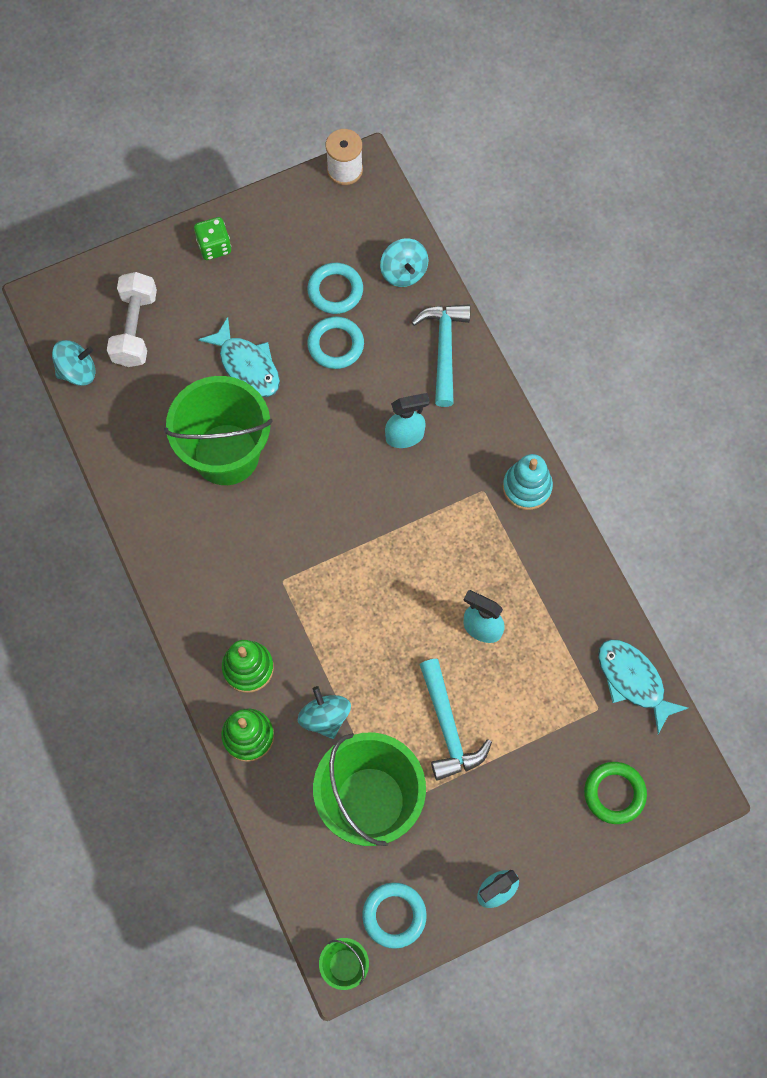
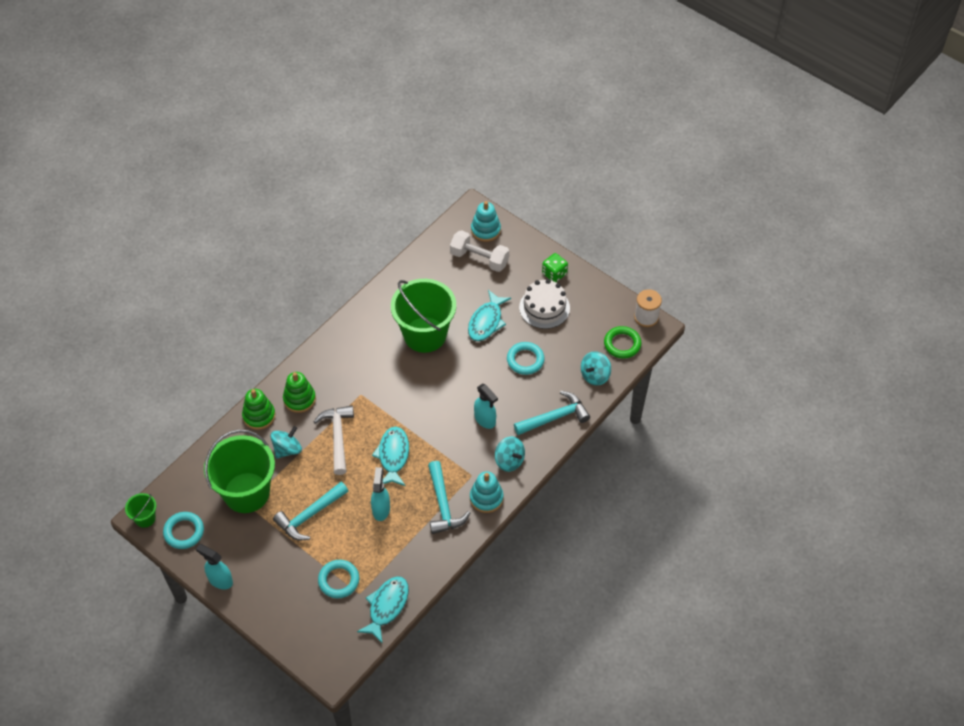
camera: 65 degrees right, 15 degrees down
(77, 371) = (437, 243): turquoise spinning top -> turquoise spinning top (509, 461)
(89, 299) = (485, 230): none -> turquoise stacking toy
(135, 328) = (479, 258): white dumbbell -> white dumbbell turned 45 degrees clockwise
(263, 283) = (544, 307): none -> white cake
(335, 290) = (561, 345): turquoise ring -> turquoise ring (339, 580)
(338, 640) = (338, 437): none -> white hammer
(405, 578) = (393, 456): none -> turquoise fish
(512, 545) = (443, 504): none -> turquoise hammer
(614, 793) = (308, 623): green ring -> green ring (622, 344)

